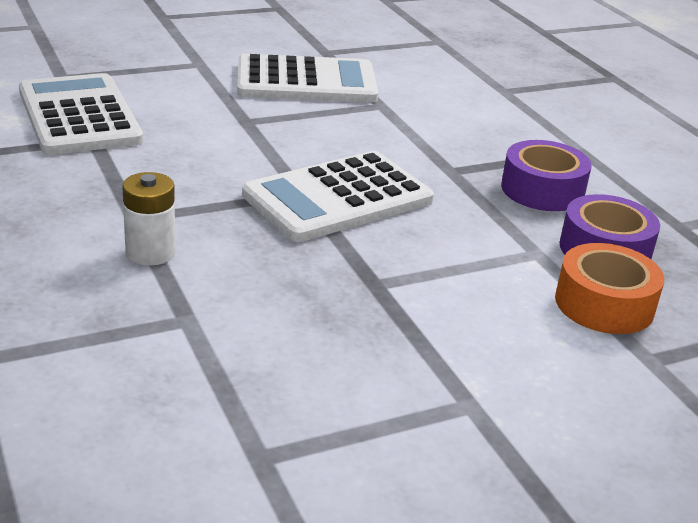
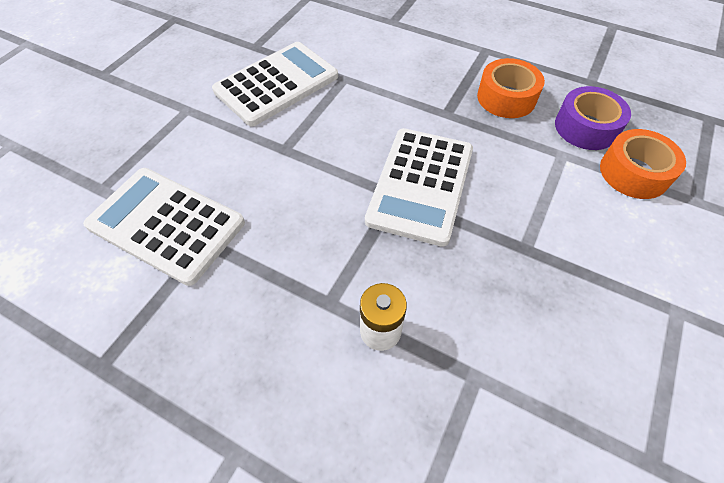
camera: 35 degrees left, 25 degrees up
(542, 190) = (506, 98): purple tape -> orange tape

